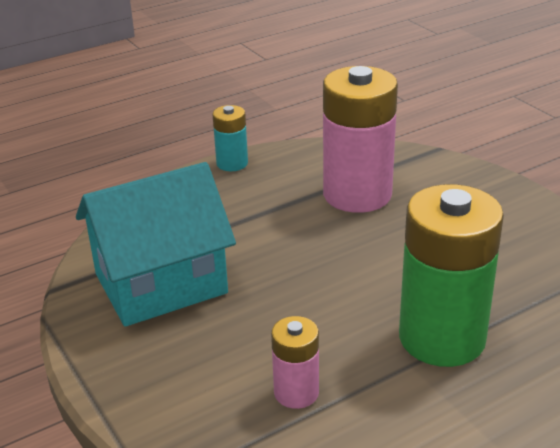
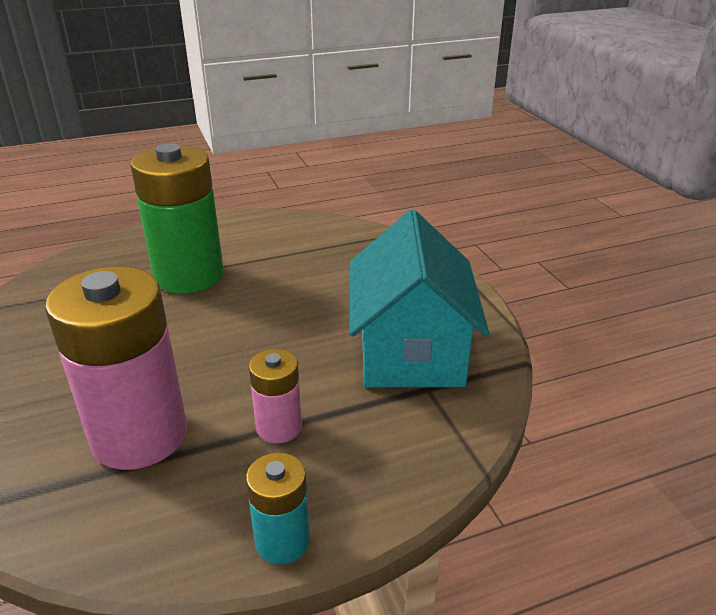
camera: 170 degrees left, 0 degrees up
(161, 284) = (410, 351): turquoise house -> turquoise house turned 75 degrees counterclockwise
(296, 392) = (316, 259): pink battery -> pink battery (279, 427)

